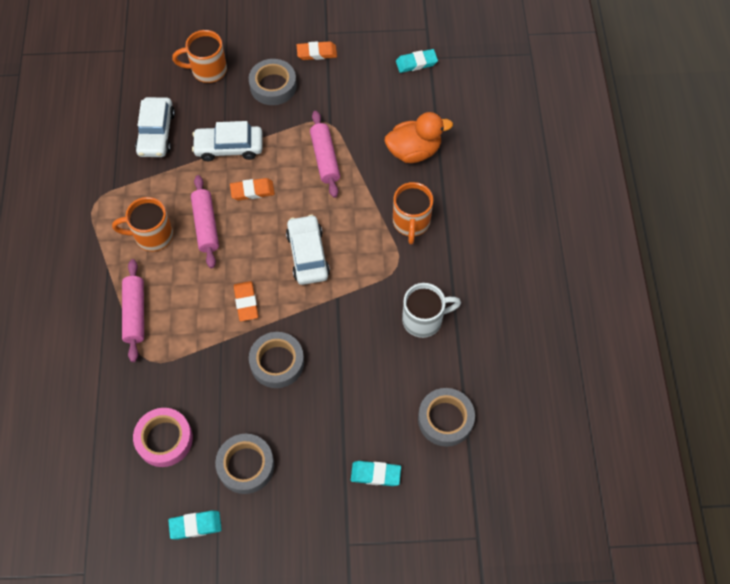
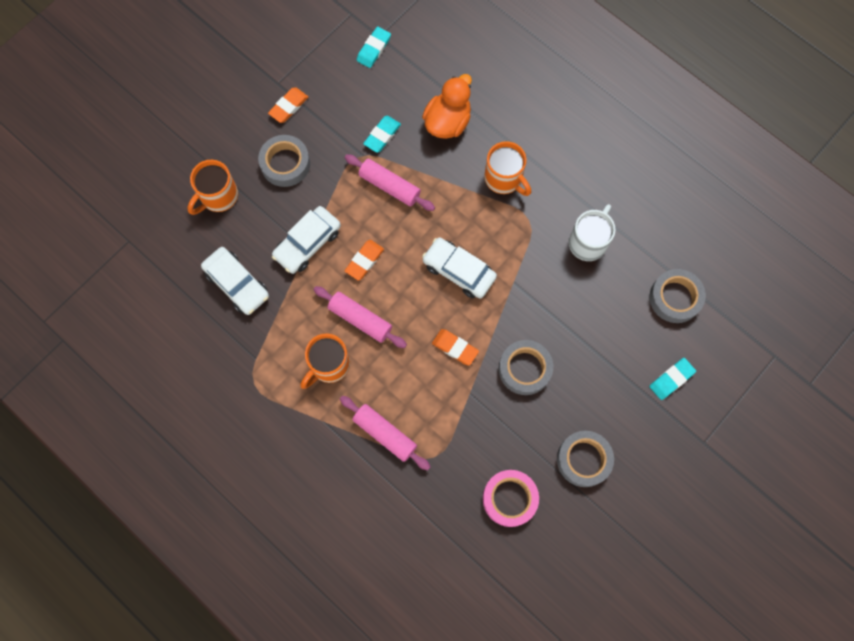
camera: 45 degrees left, 10 degrees up
(195, 525) = (596, 532): turquoise eraser -> turquoise eraser (382, 135)

